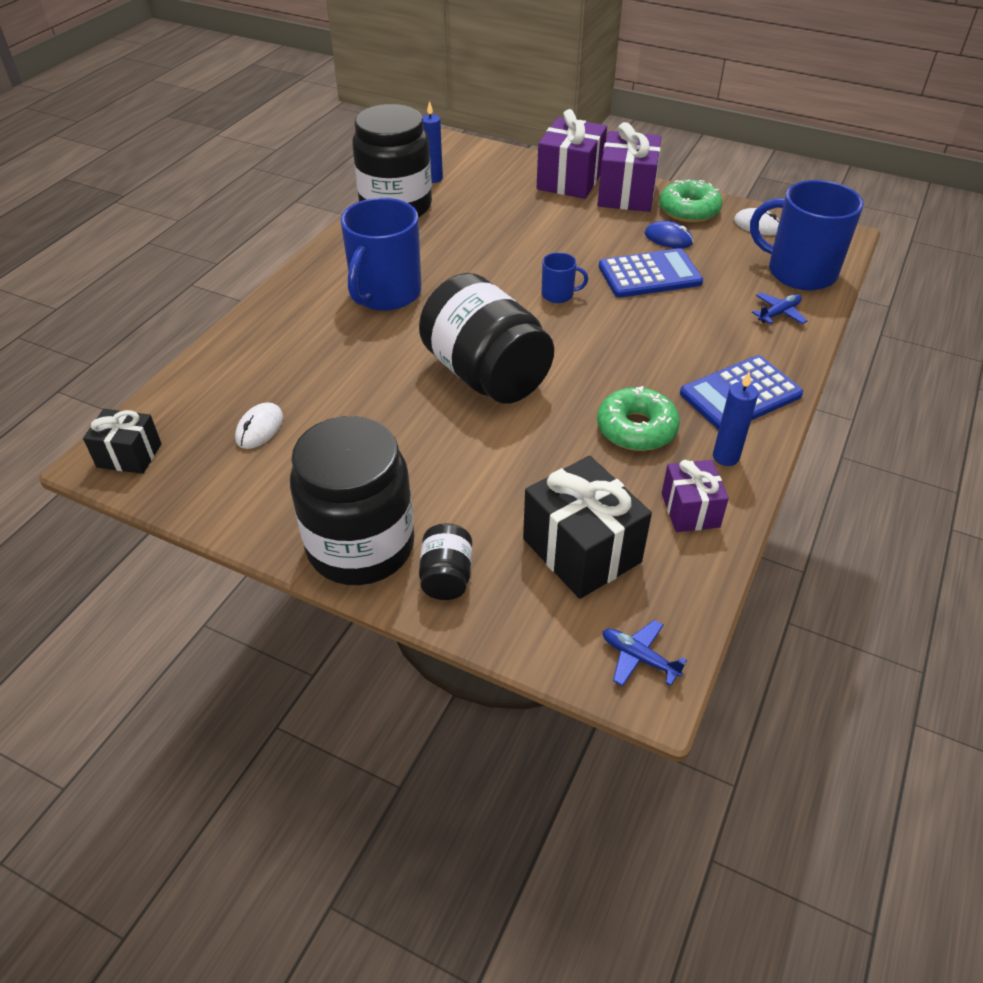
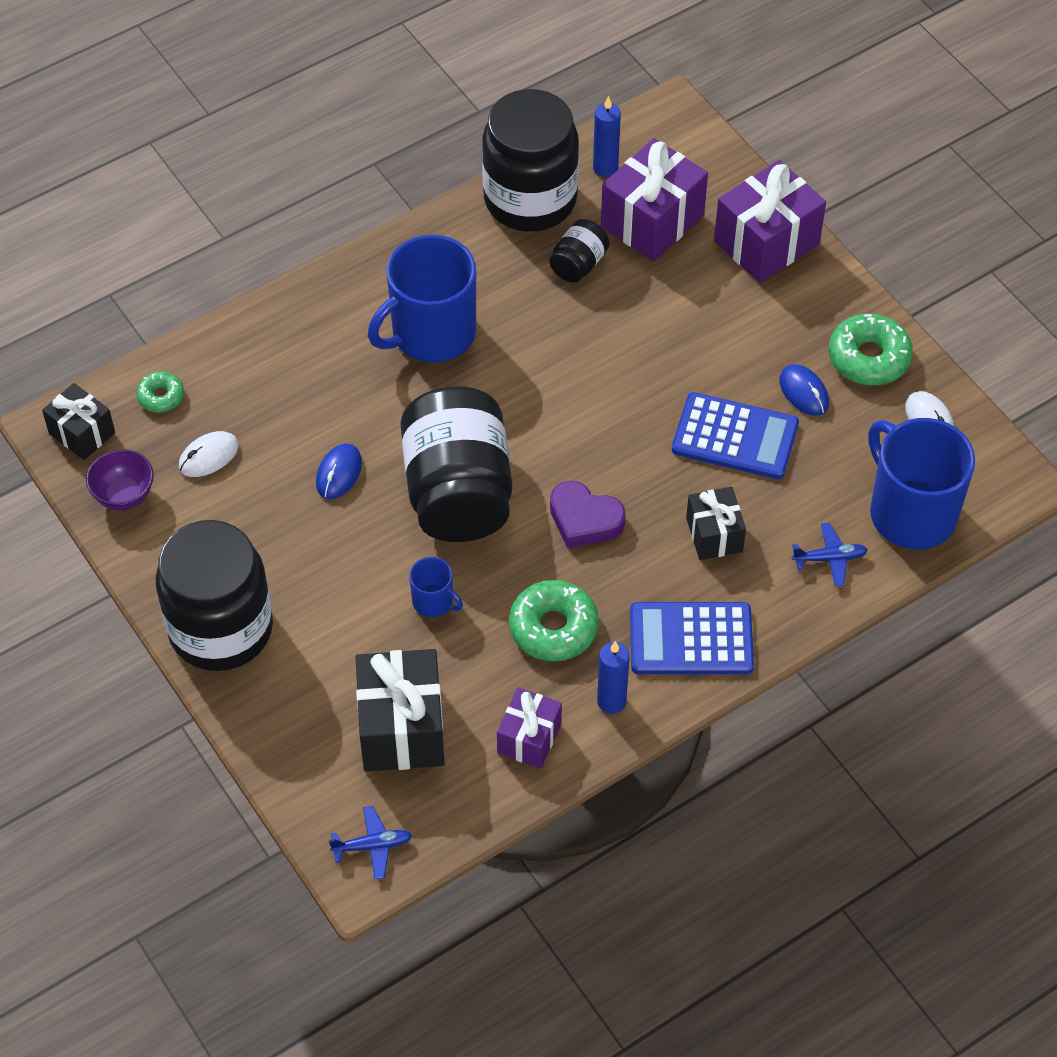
camera: 30 degrees right, 10 degrees up
(188, 405) = (161, 396): none -> green donut
(199, 484) = (124, 496): none -> purple bowl
(380, 398) = (338, 473): none -> blue mouse
(446, 576) = (271, 694): black jar -> black jar (578, 264)
(558, 294) = (611, 419): blue mug -> blue mug (433, 601)
(594, 355) = (584, 520): none -> purple heart
(626, 194) = (816, 297): purple gift -> purple gift (652, 221)
(639, 657) = (372, 846): blue plane -> blue plane turned 105 degrees clockwise
(691, 329) = (714, 535): none -> black gift

